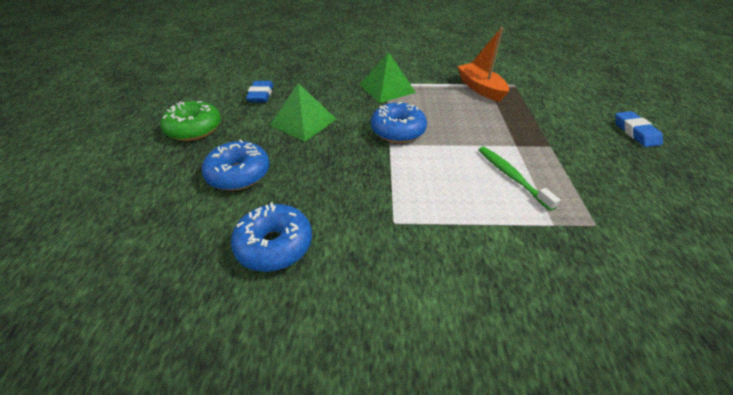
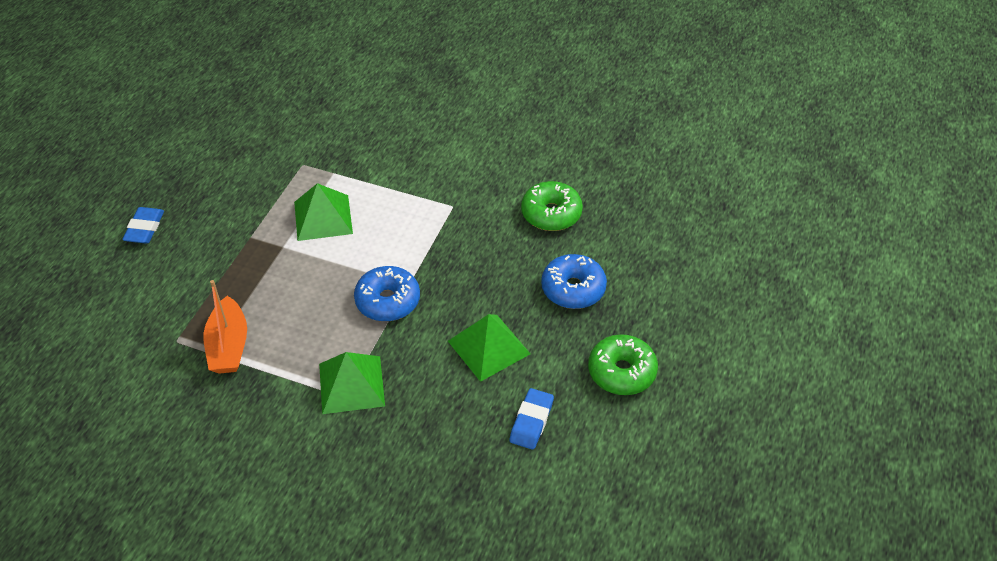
camera: 160 degrees left, 5 degrees up
(274, 245) = (551, 214): blue donut -> green donut
(511, 176) = (323, 217): green toothbrush -> green pyramid

